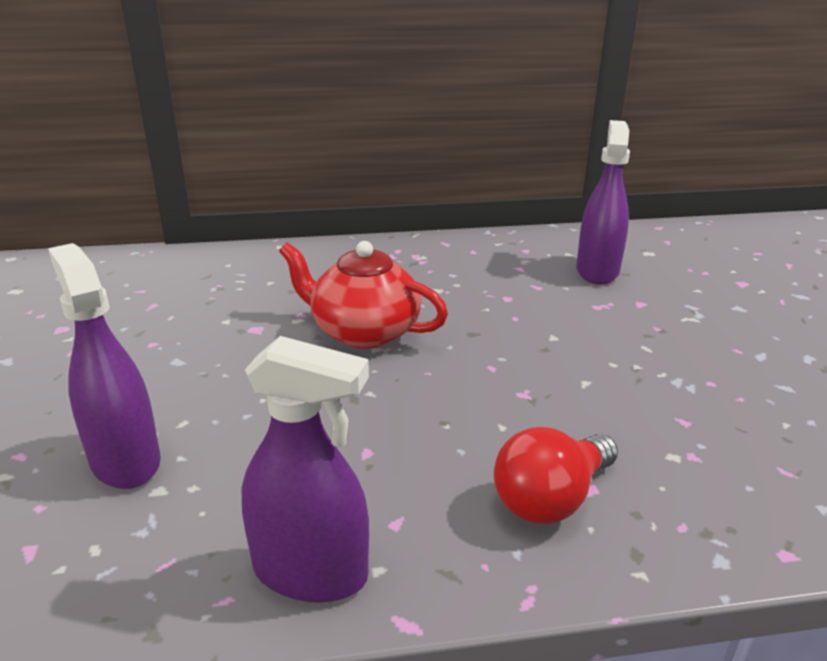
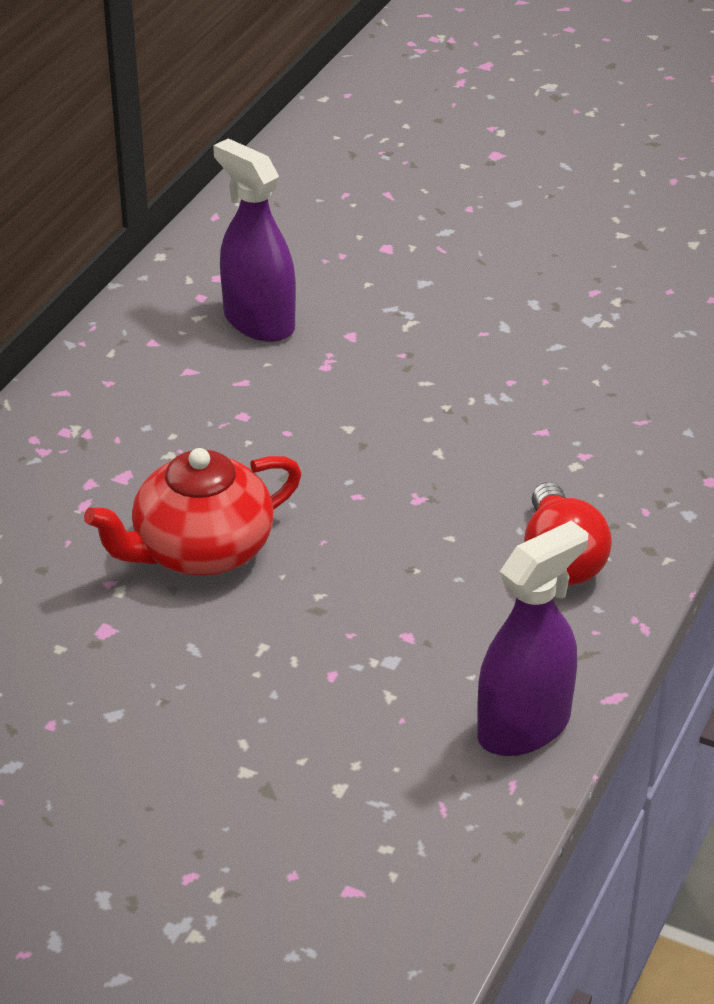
camera: 55 degrees left, 10 degrees up
(125, 461) = (272, 800): purple spray bottle -> none

